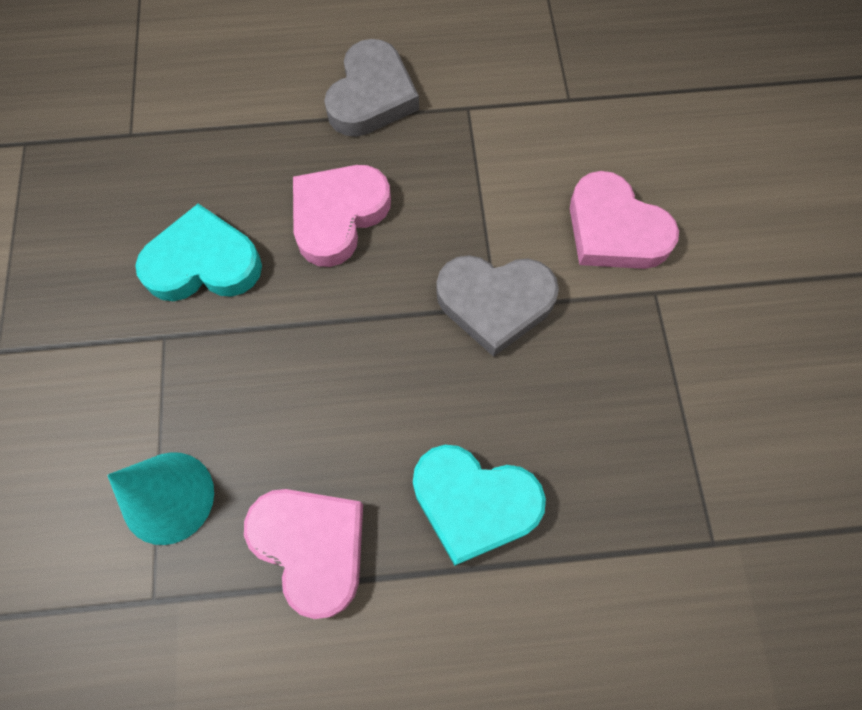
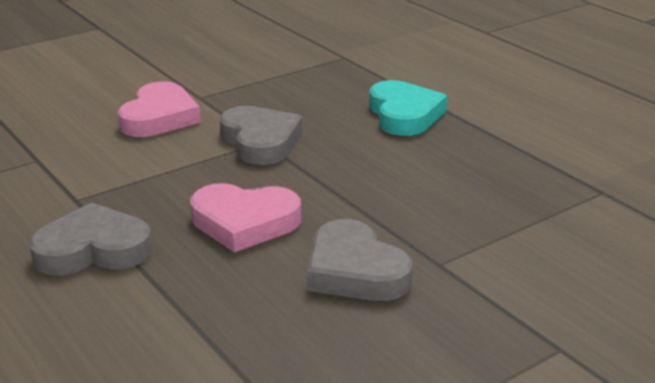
camera: 120 degrees left, 40 degrees down
(168, 497) = (542, 211): turquoise cone -> none
(203, 263) = (354, 271): turquoise heart -> grey heart
(312, 546) = (496, 152): pink heart -> none

